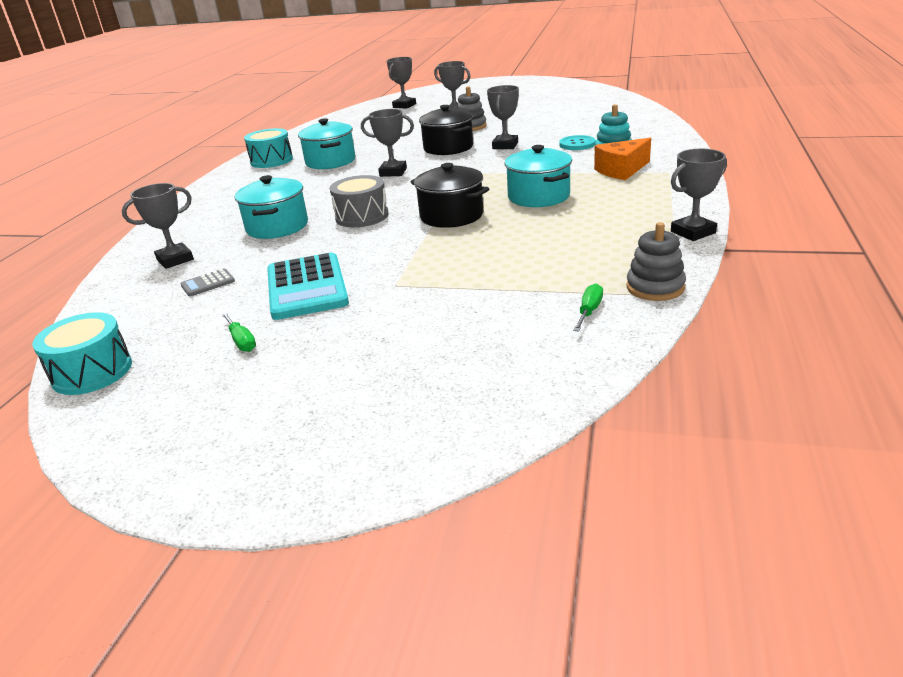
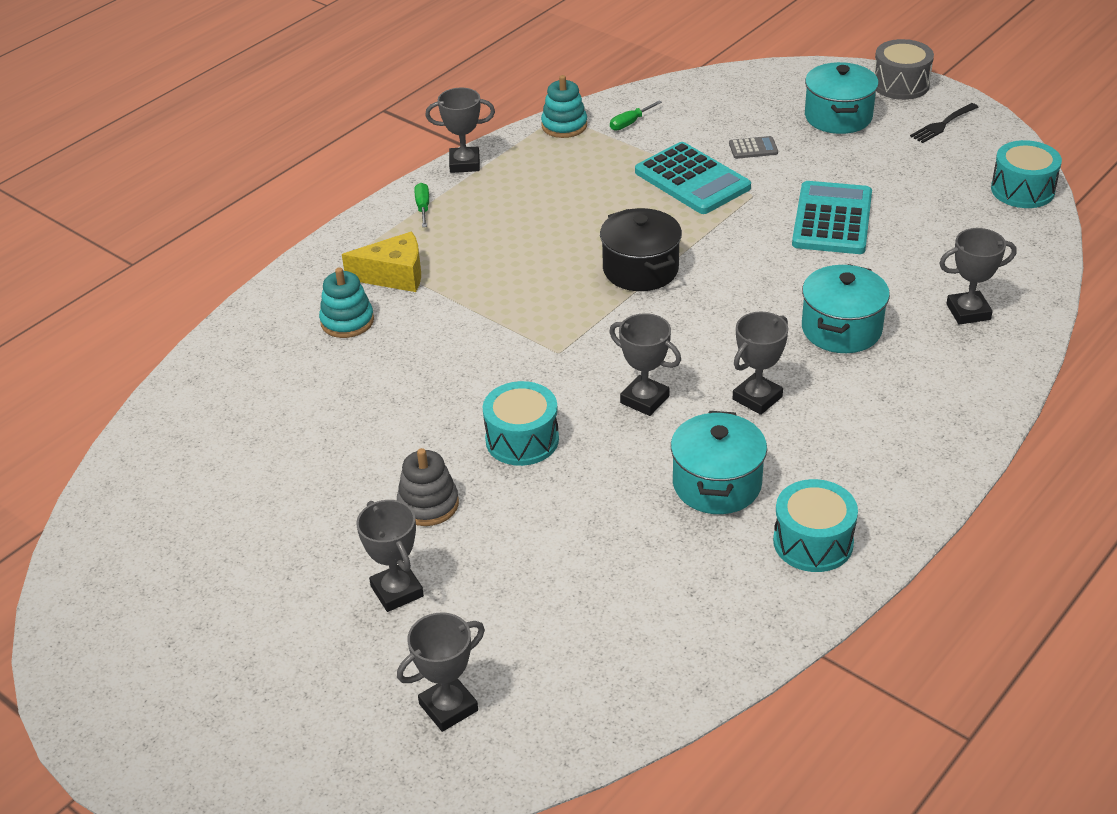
camera: 155 degrees left, 10 degrees up
(185, 431) = (942, 125): none -> black fork
(208, 283) = (929, 259): grey calculator -> grey calculator (753, 148)
(241, 341) = (899, 181): green screwdriver -> green screwdriver (423, 207)
(362, 216) = (736, 309): grey drum -> grey drum (900, 84)
(448, 148) = (522, 440): black pot -> turquoise drum
(465, 280) = (692, 180): none -> turquoise calculator
(505, 145) = (445, 404): grey trophy -> grey trophy (757, 398)
(538, 196) = (527, 265): turquoise pot -> turquoise pot (838, 117)
(577, 144) = (362, 360): turquoise button -> none
(621, 170) = (394, 275): orange cheese -> yellow cheese
(655, 287) = (564, 126): grey stacking toy -> turquoise stacking toy

